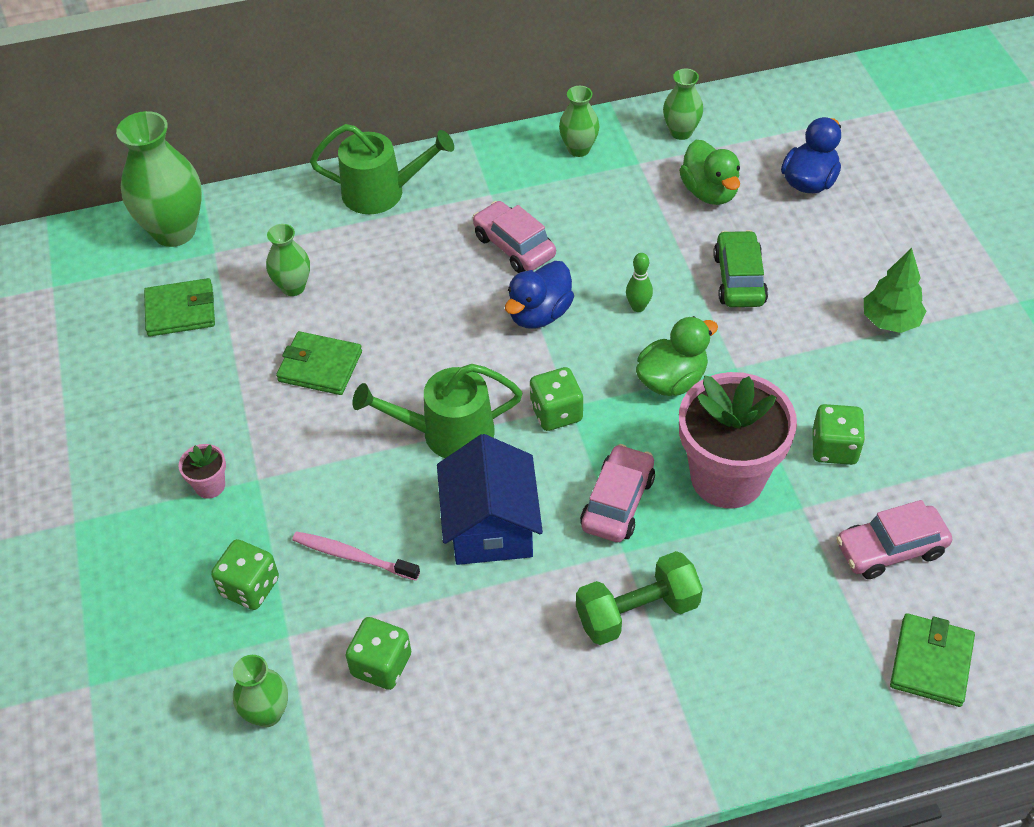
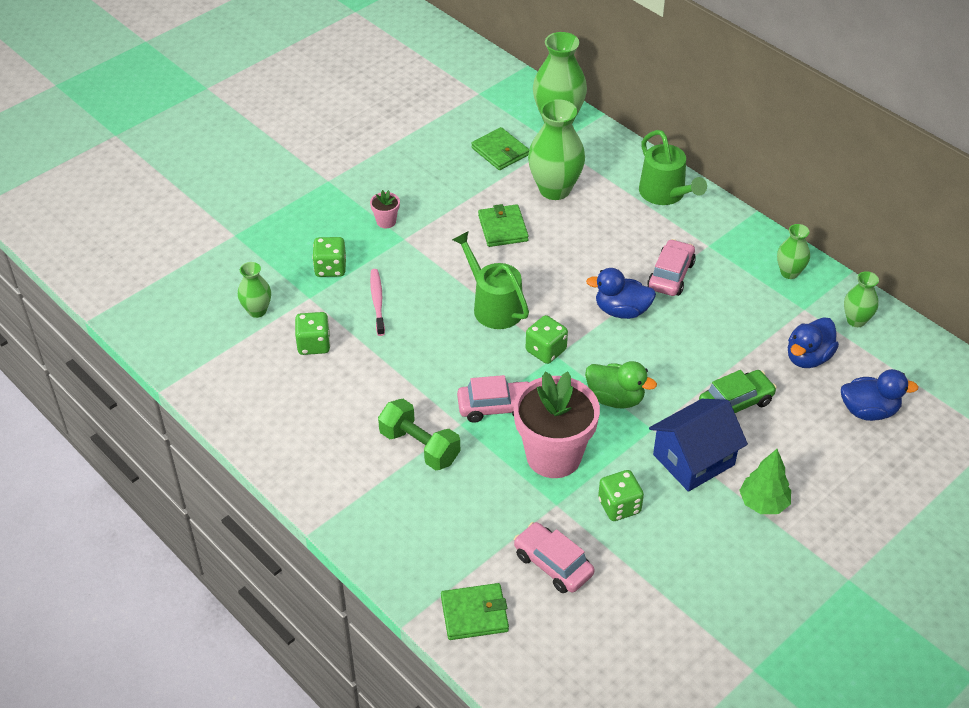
camera: 60 degrees right, 5 degrees down
(293, 287) = (555, 189): green vase -> green vase, size x1.84
(490, 526) = (438, 353): blue house -> blue house (693, 459)
(638, 307) = (666, 358): green bowling pin -> none
(709, 192) = (808, 357): green duck -> blue duck

